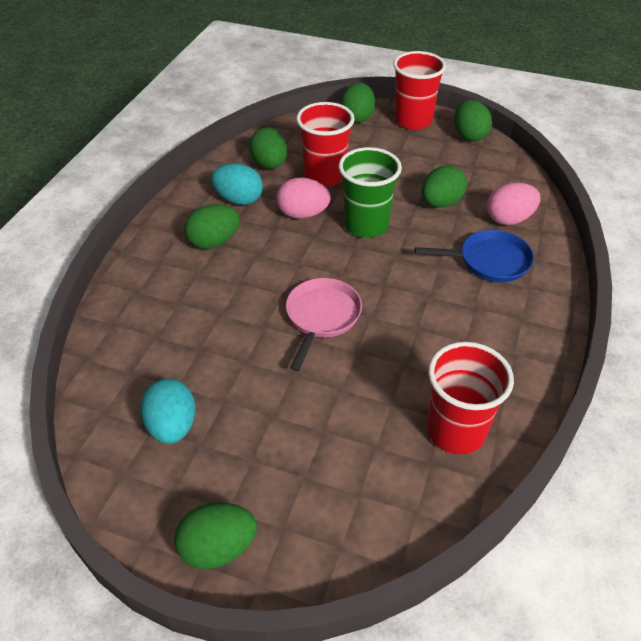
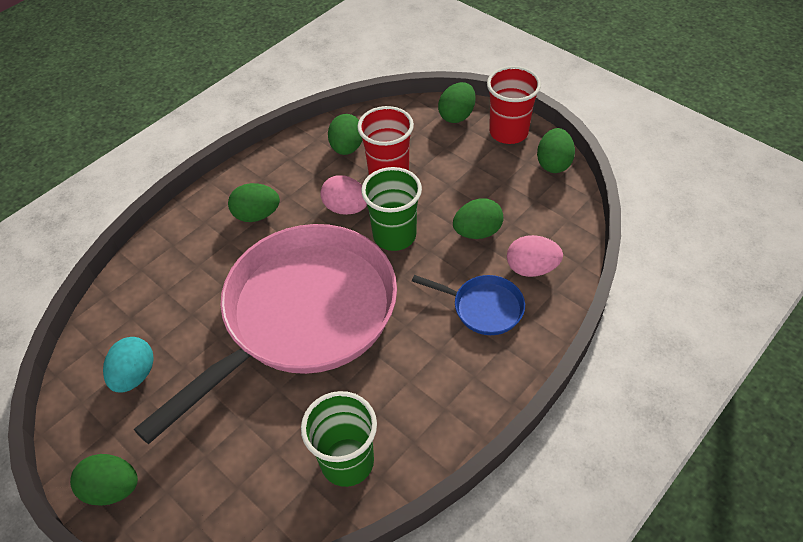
camera: 25 degrees right, 5 degrees up
(239, 199) = (300, 178): turquoise egg -> none
(321, 317) = (302, 316): pink pan -> pink pan, size x2.50
(456, 431) = (347, 462): red cup -> green cup

